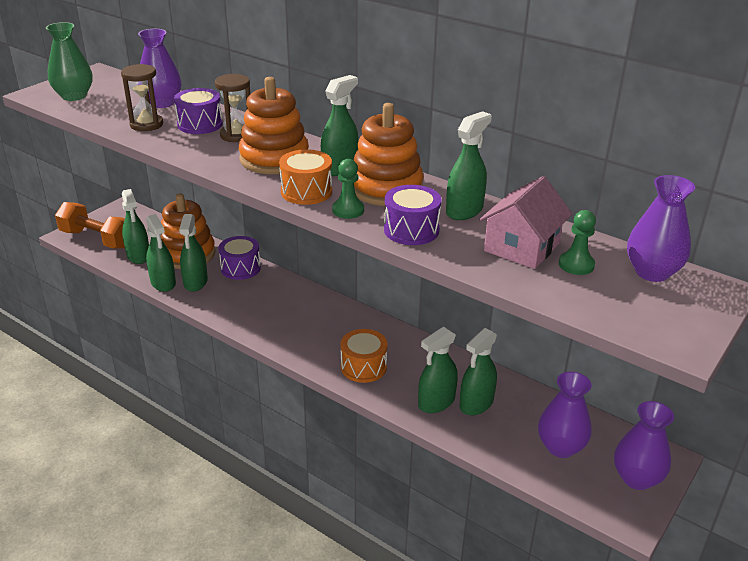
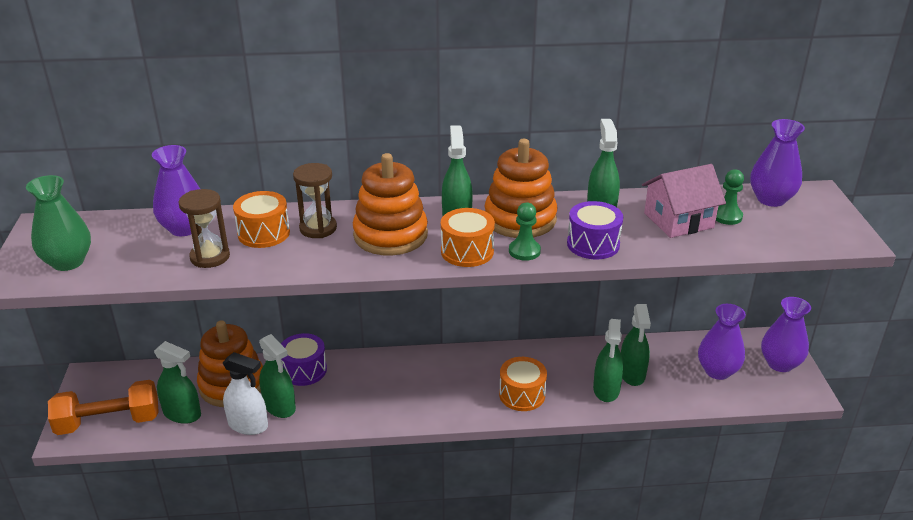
camera: 40 degrees left, 0 degrees up
(163, 283) = (248, 425): green spray bottle -> white spray bottle
(200, 124) = (264, 233): purple drum -> orange drum
(521, 247) = (678, 220): pink house -> pink house turned 75 degrees clockwise

